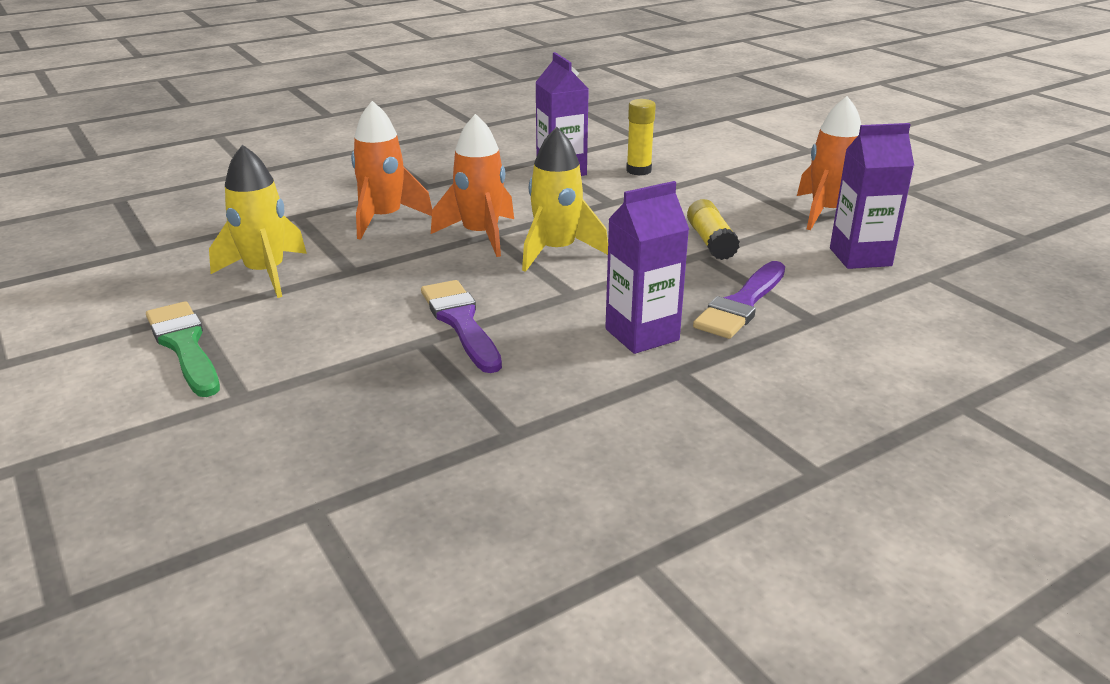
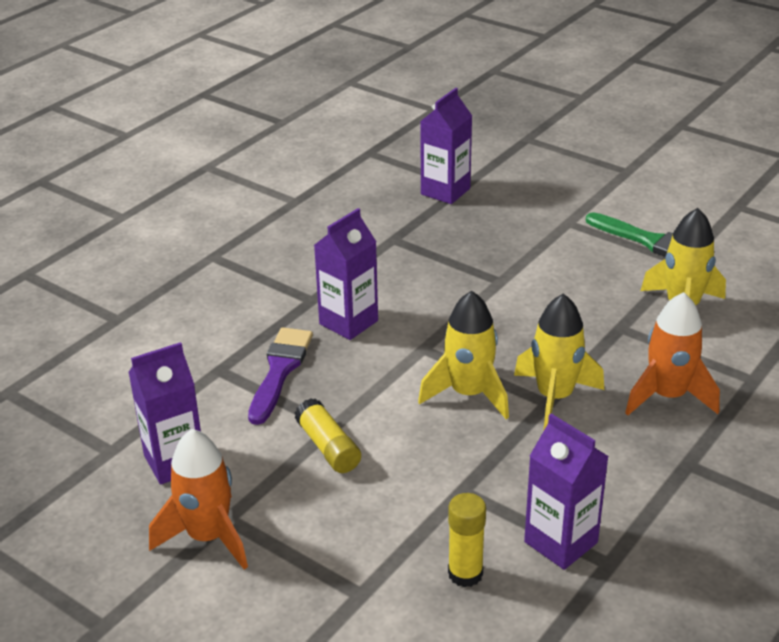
camera: 160 degrees right, 5 degrees up
(355, 505) = (445, 191): none -> purple carton
(461, 322) = (487, 301): purple brush -> none
(480, 235) = (554, 397): orange rocket -> yellow rocket

